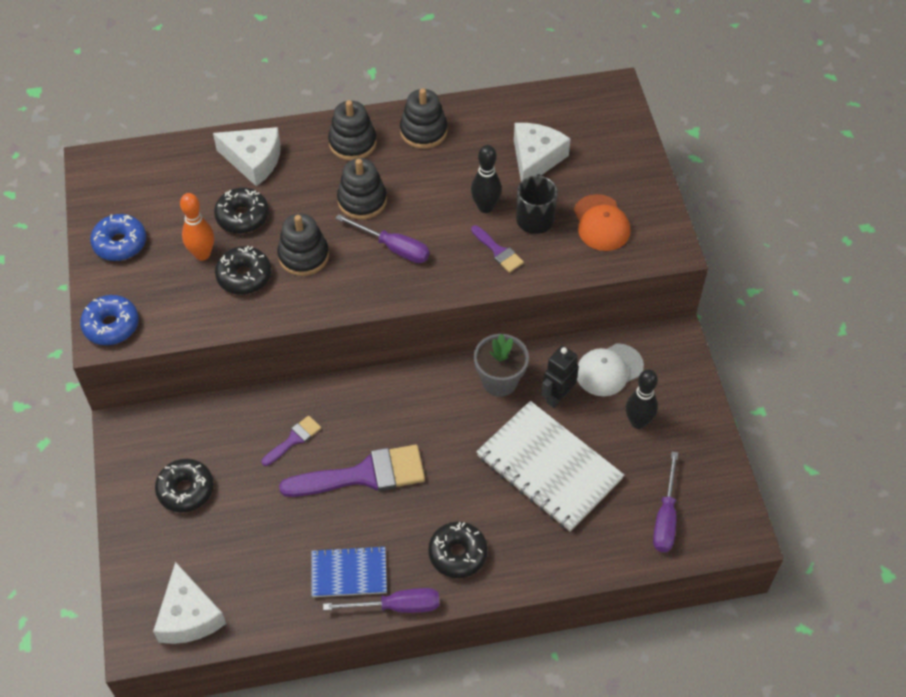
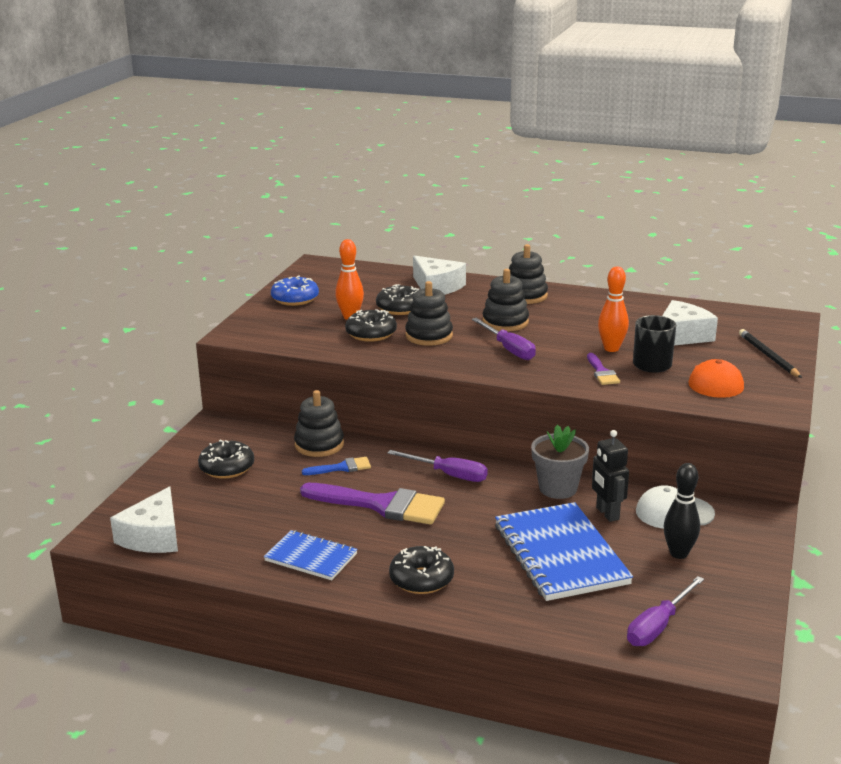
camera: 30 degrees right, 30 degrees down
(111, 325) = (245, 331): blue donut -> none
(294, 439) = (341, 468): purple brush -> blue brush
(396, 606) = (333, 592): purple screwdriver -> purple screwdriver (448, 475)
(423, 131) = (591, 303): black stacking toy -> black stacking toy (319, 445)
(485, 207) = (611, 348): black bowling pin -> orange bowling pin
(549, 467) = (560, 554): white notebook -> blue notebook
(557, 396) = (607, 513): black robot -> black robot turned 90 degrees counterclockwise
(624, 163) = (768, 356): none -> black pencil

